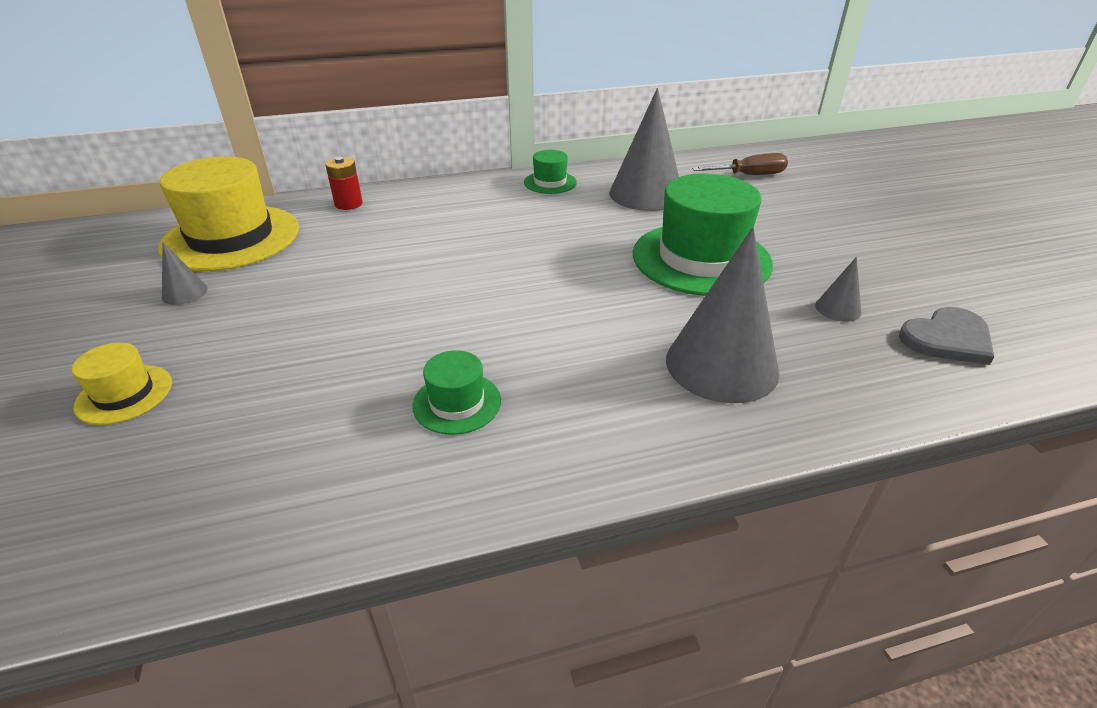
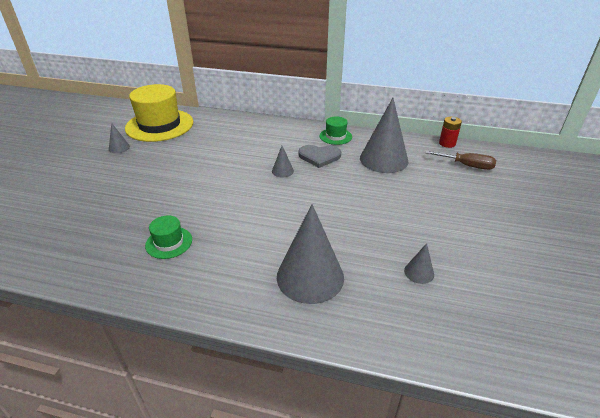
camera: 30 degrees right, 0 degrees up
(124, 394) = (61, 187): yellow hat -> none
(348, 204) = (223, 121): red battery -> red battery (447, 143)
(525, 245) = (282, 171): none -> grey cone
(701, 259) = (370, 211): green hat -> none
(947, 339) = (470, 320): grey heart -> grey heart (319, 156)

